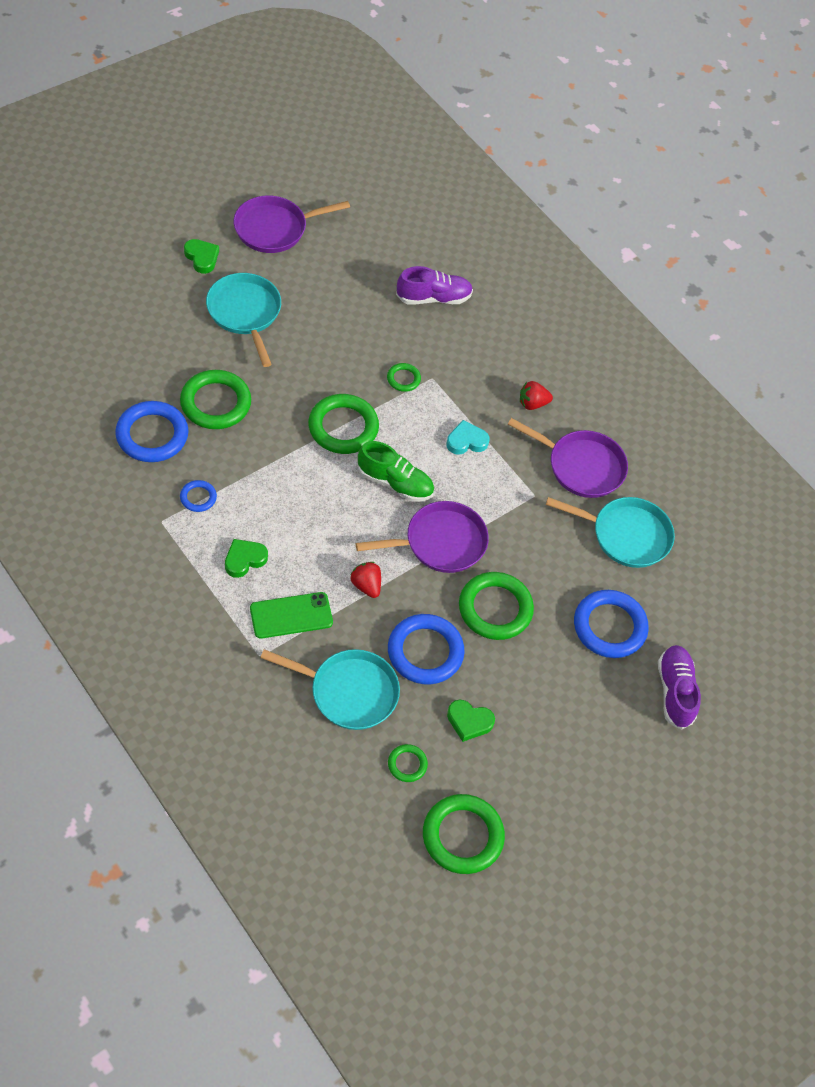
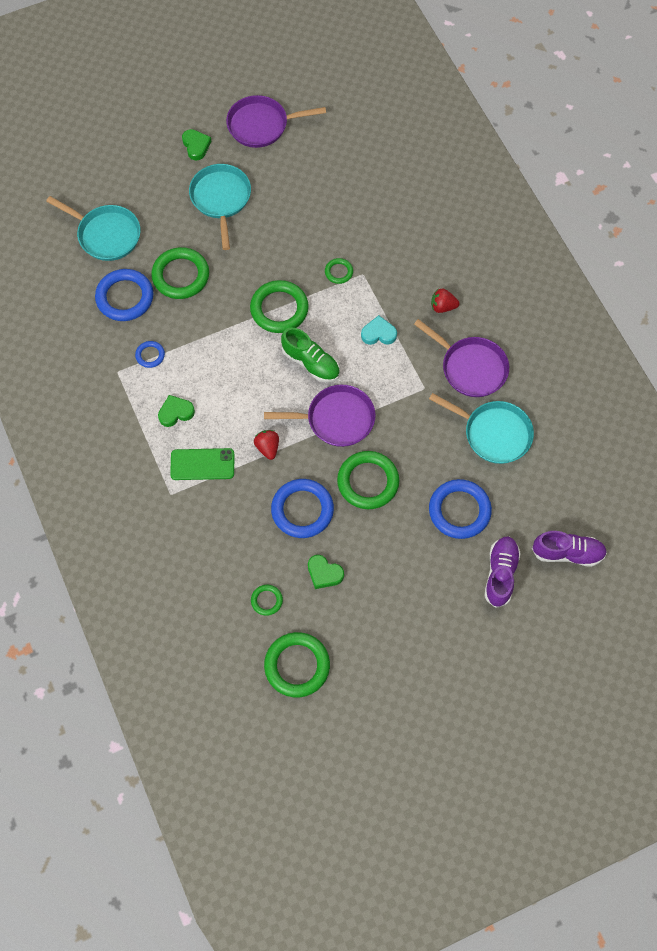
camera: 20 degrees right, 10 degrees up
(349, 692) = (234, 534): turquoise pan -> turquoise pan (106, 235)
(433, 298) = (381, 202): purple shoe -> purple shoe (567, 553)

